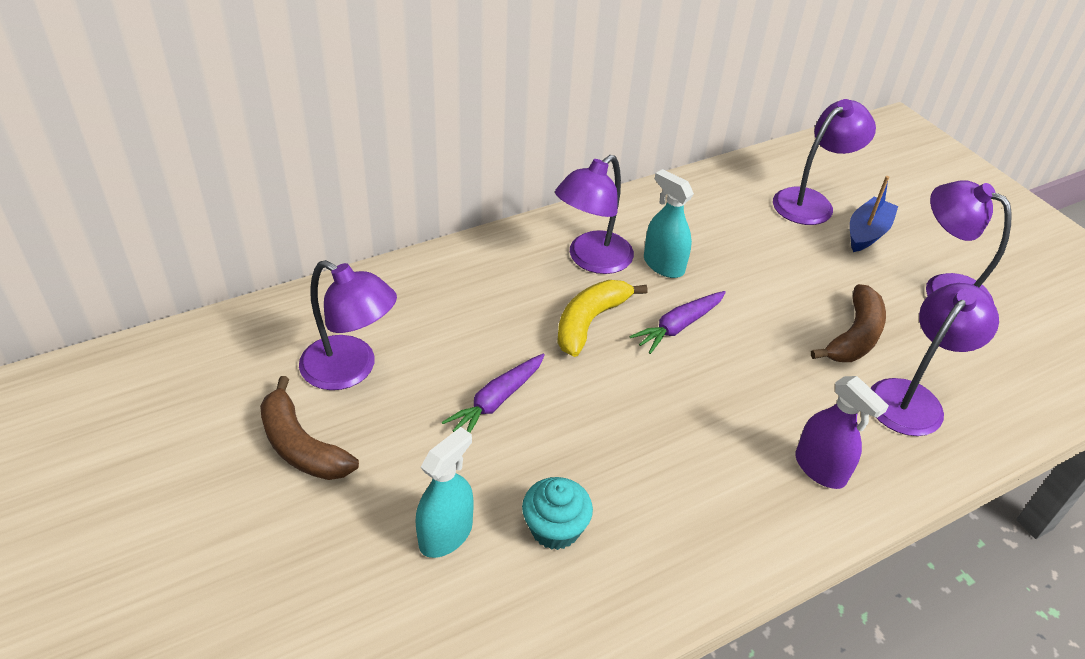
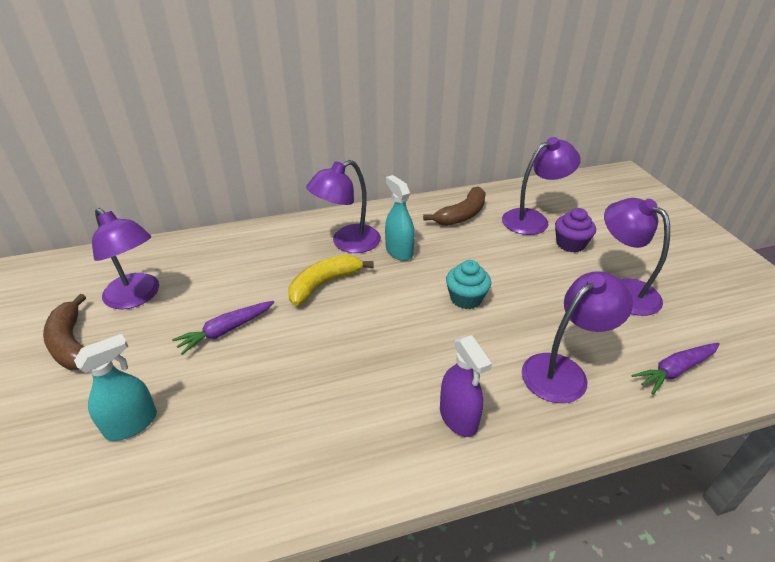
camera: 15 degrees right, 5 degrees down
(555, 528) = (216, 433): turquoise cupcake -> turquoise cupcake (466, 298)
(678, 326) = (390, 294): purple carrot -> purple carrot (675, 370)
(854, 336) = (530, 317): brown banana -> brown banana (462, 215)
(867, 233) = (570, 244): blue boat -> purple cupcake

